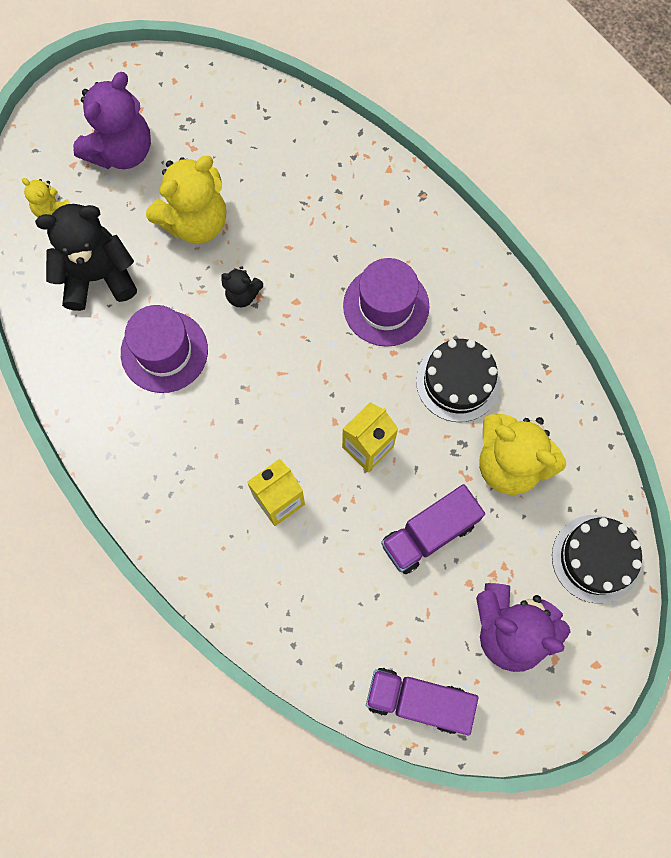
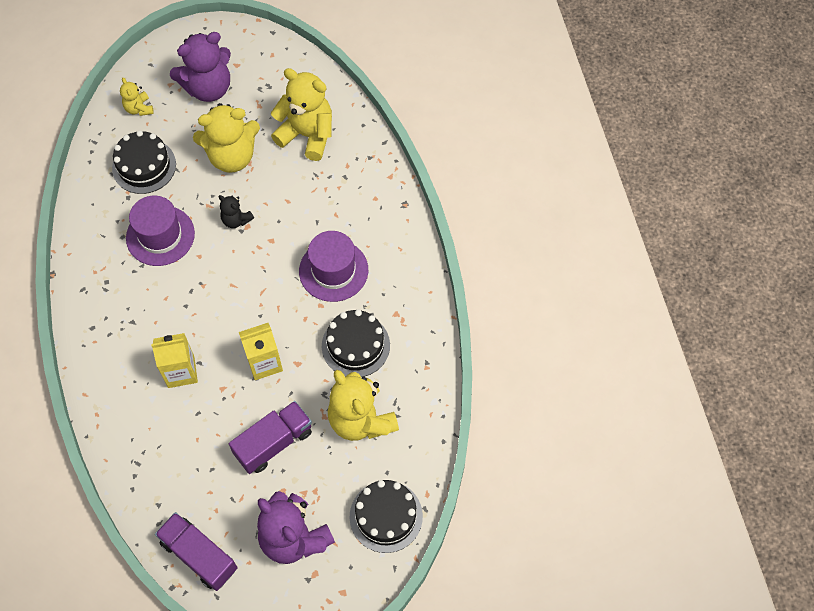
camera: 25 degrees right, 10 degrees down
(98, 276) = (144, 166): black teddy bear -> black cake
(268, 160) = (307, 135): none -> yellow teddy bear
(429, 534) = (273, 443): purple truck -> purple truck turned 150 degrees clockwise

